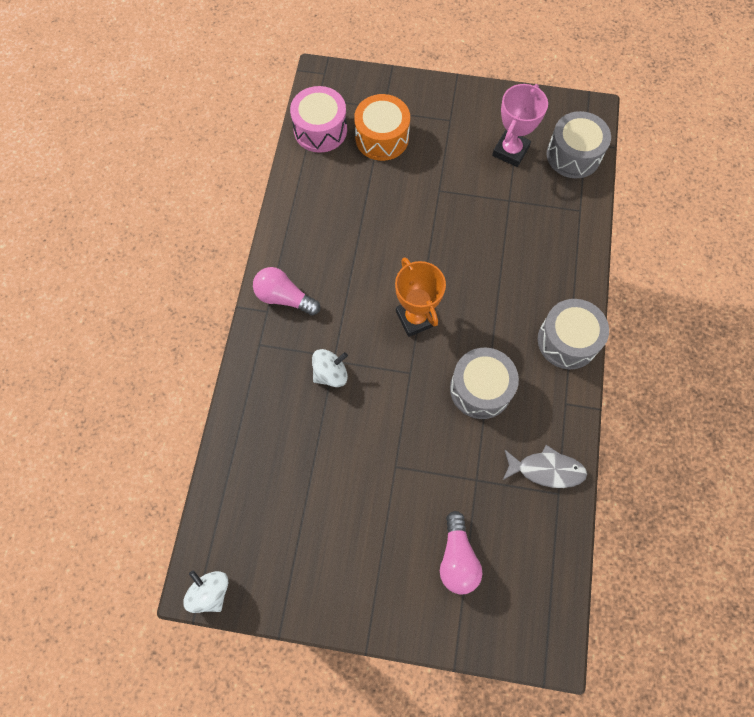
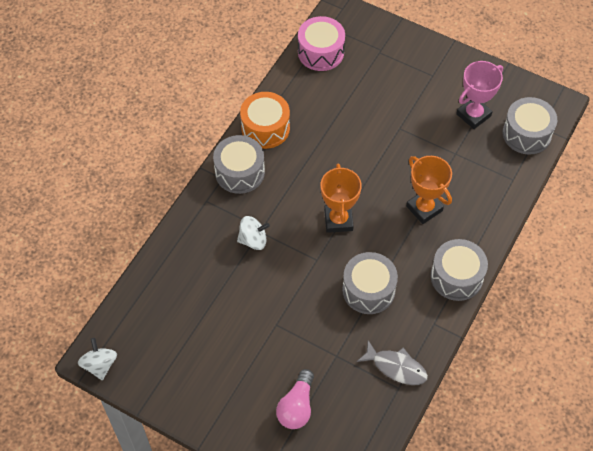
camera: 20 degrees right, 10 degrees down
(284, 297) = (239, 172): pink light bulb -> grey drum
(382, 138) = (369, 73): orange drum -> orange drum (265, 128)
(502, 273) = (424, 208): none -> orange trophy

